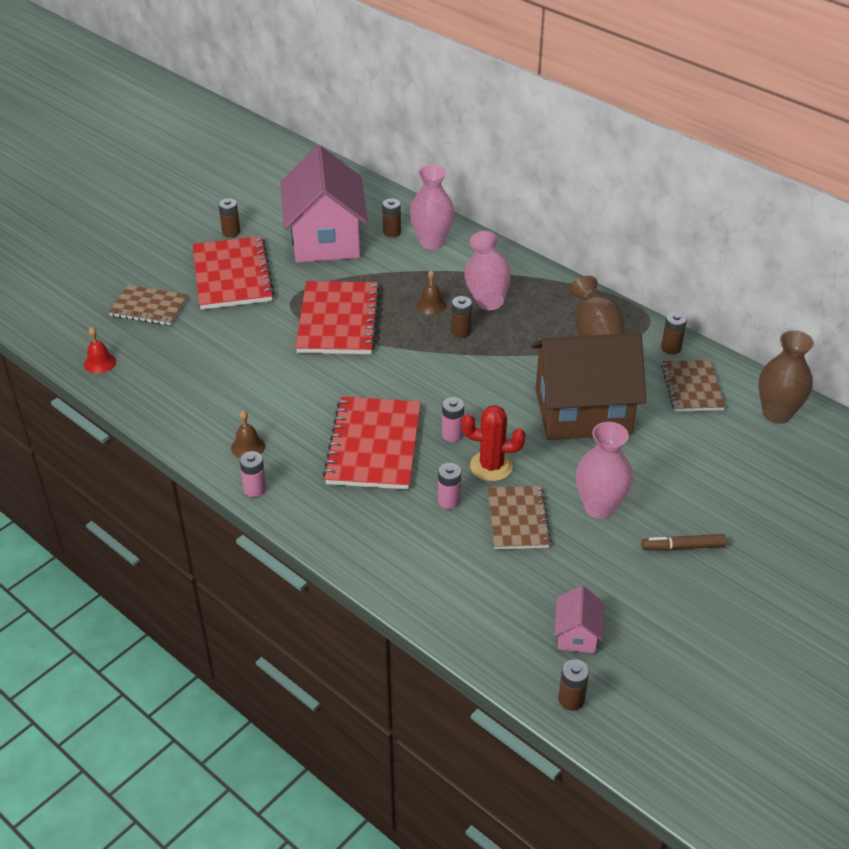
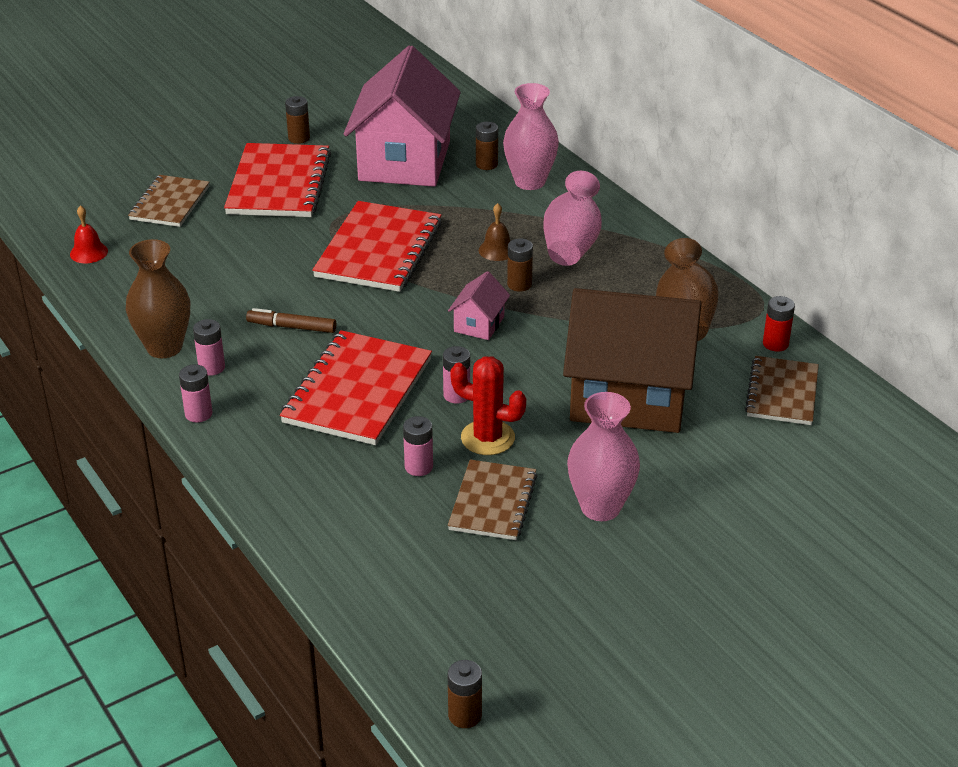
camera: 15 degrees right, 5 degrees down
(149, 307) = (170, 203): brown notebook -> brown notebook turned 75 degrees clockwise
(248, 447) = (211, 367): brown bell -> pink battery
(577, 634) = (506, 644): pink house -> pink house (479, 324)
(671, 348) = (775, 344): brown battery -> red battery
(683, 547) = (687, 572): brown marker -> brown marker (292, 327)
(777, 414) = (880, 441): brown vase -> brown vase (164, 347)

